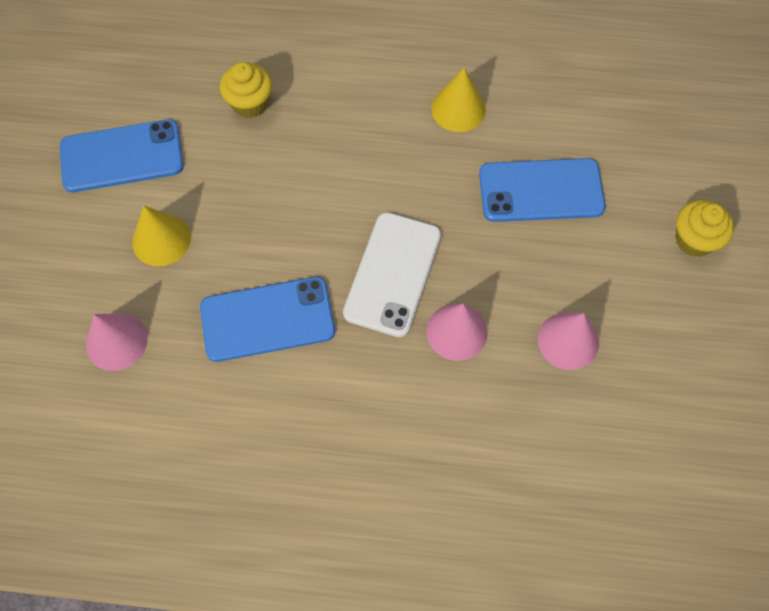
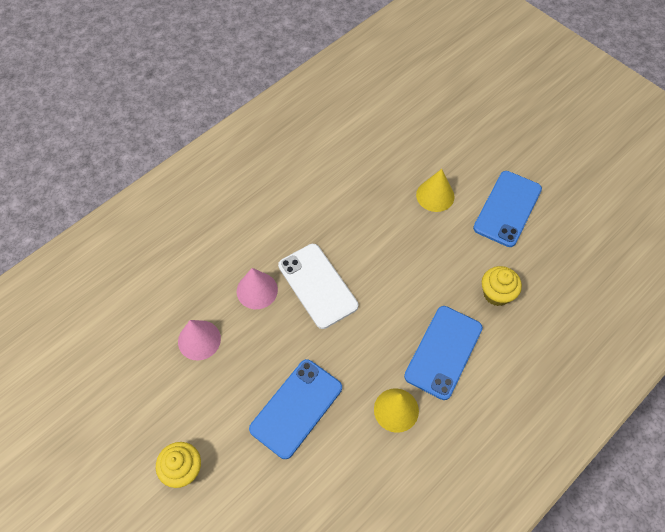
camera: 130 degrees right, 5 degrees down
(116, 341) = (391, 146): pink cone -> none
(267, 319) = (345, 212): blue phone -> blue phone (443, 352)

